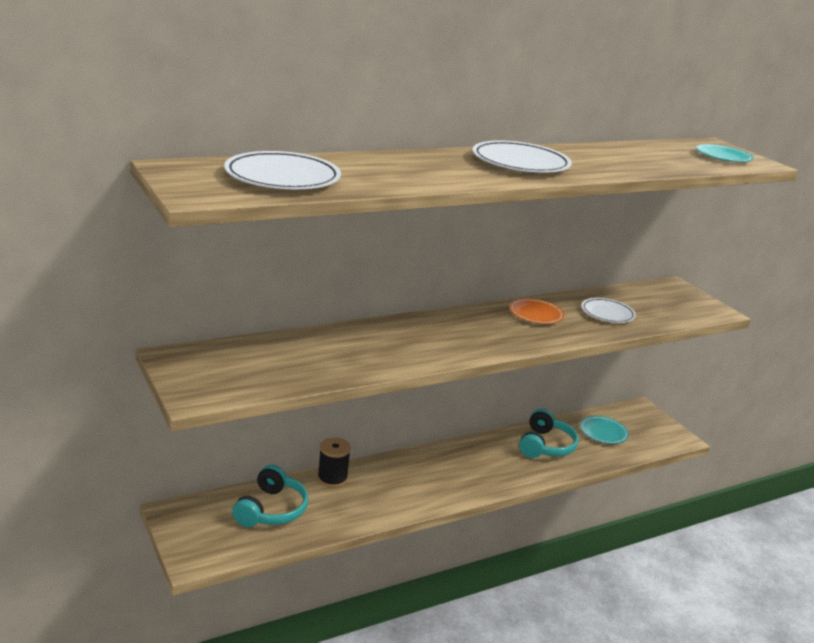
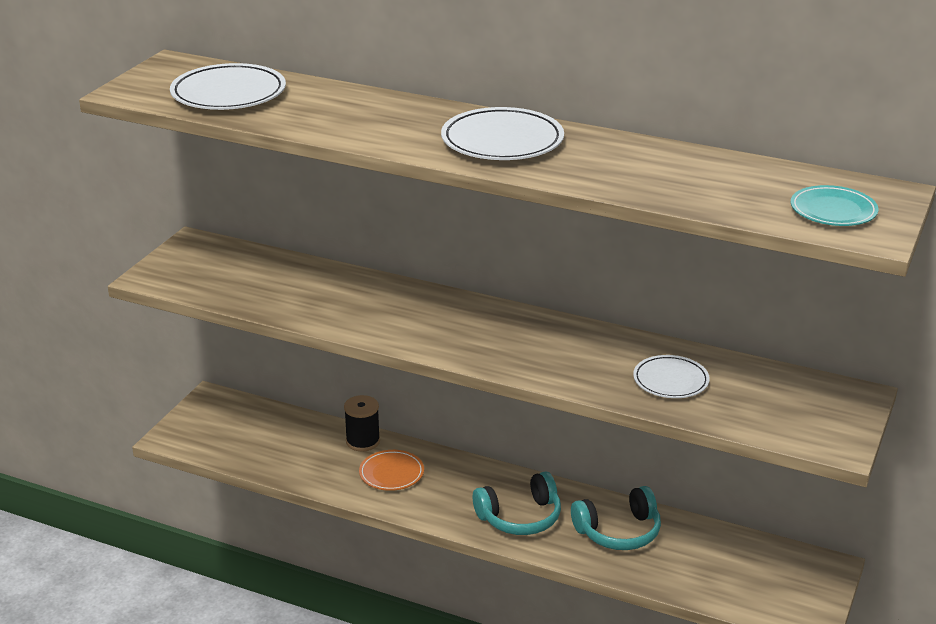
camera: 55 degrees right, 5 degrees up
(271, 510) = (277, 436): turquoise headphones -> turquoise headphones (520, 517)
(535, 314) = (581, 344): orange plate -> orange plate (391, 473)
(603, 432) = (717, 559): turquoise plate -> none

